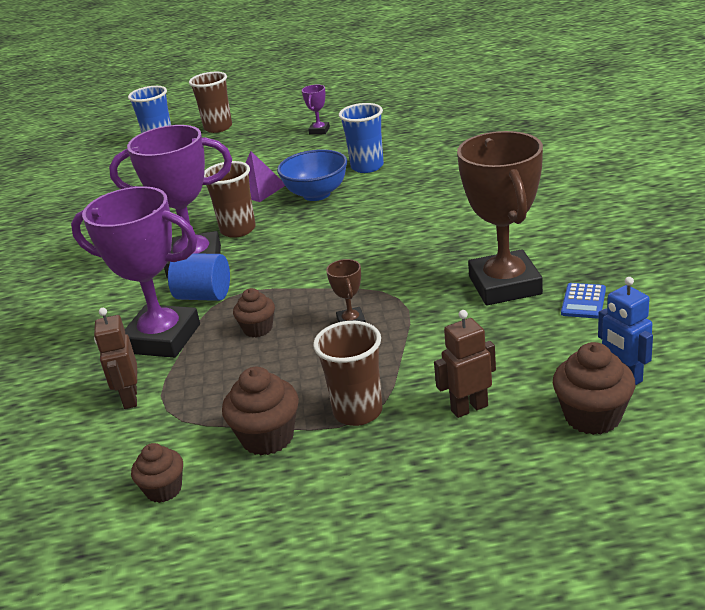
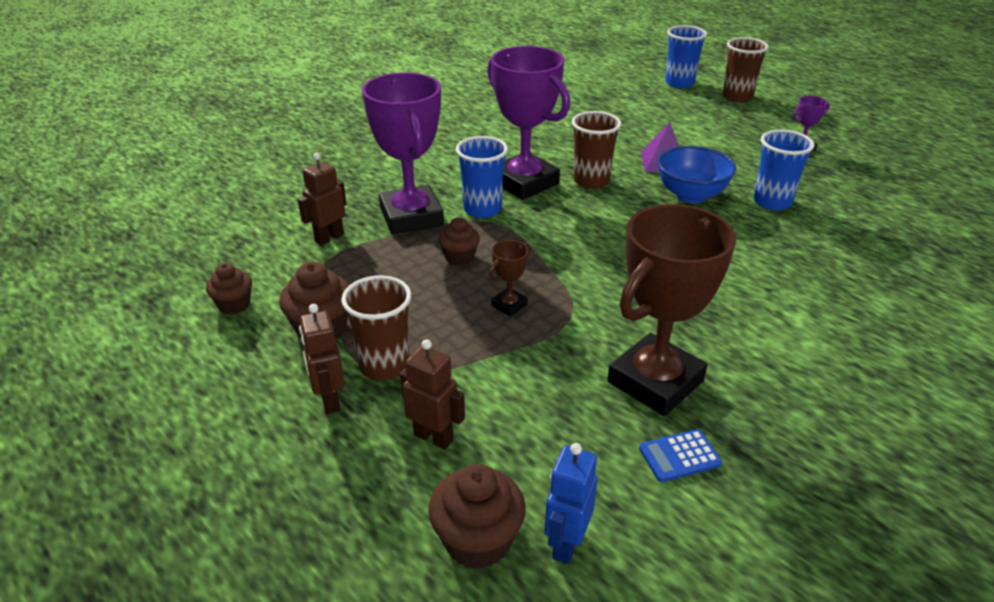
camera: 50 degrees right, 5 degrees up
(204, 296) = (482, 209): blue cylinder -> blue cup
(371, 456) = (329, 400): none -> brown robot

